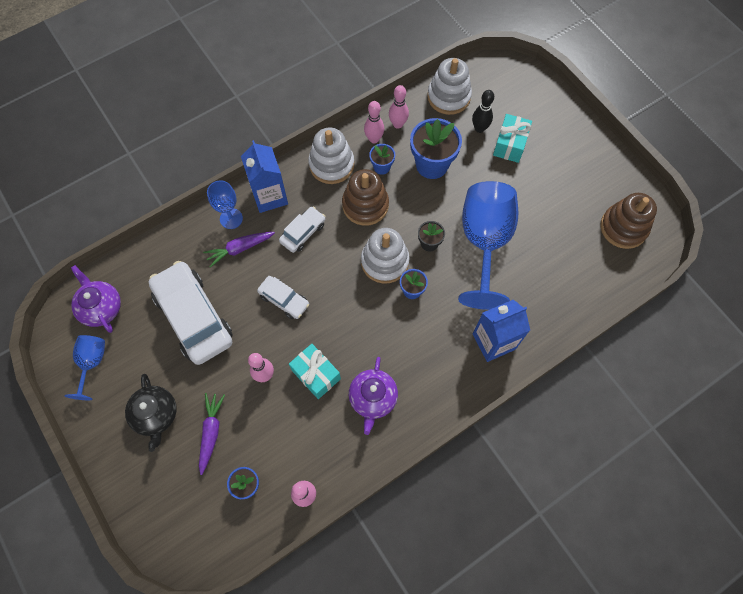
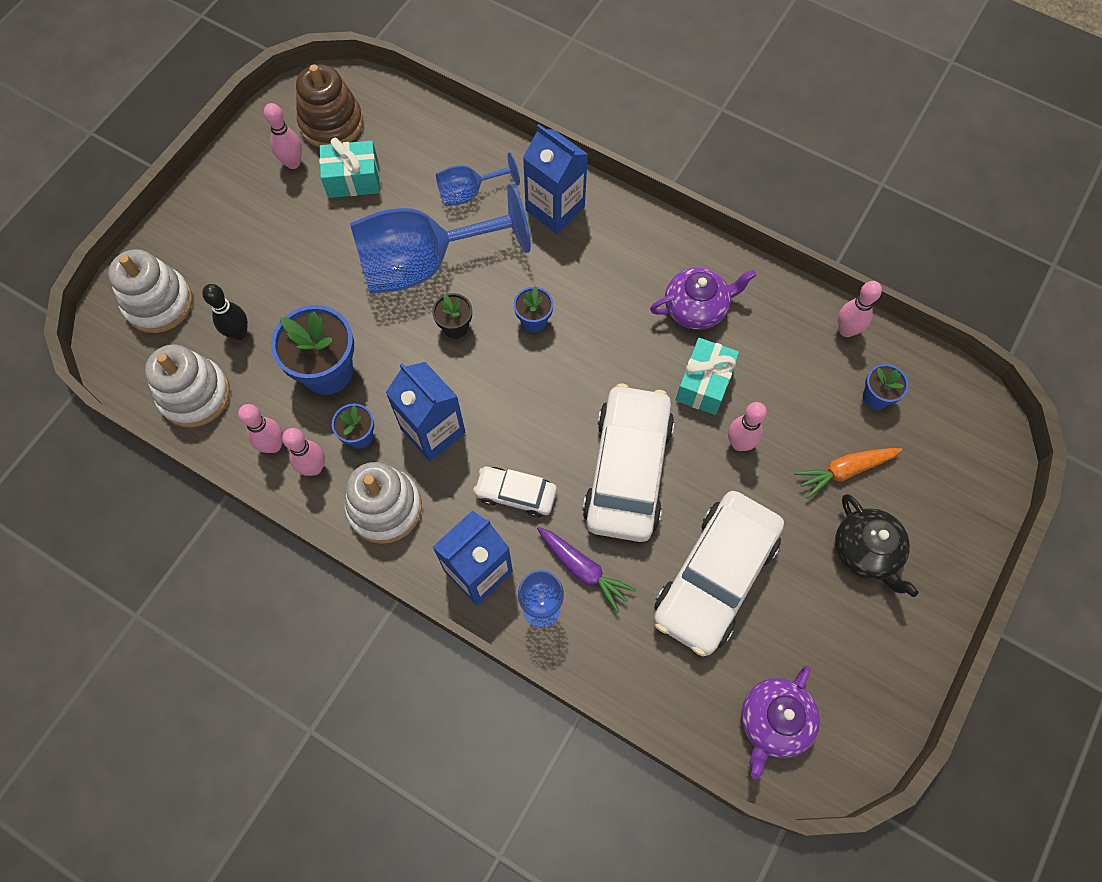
camera: 115 degrees left, 0 degrees up
(92, 363) = (854, 681): blue goblet -> blue goblet (469, 192)
(156, 415) = (866, 551): black teapot -> black teapot turned 105 degrees clockwise
(211, 432) = (844, 470): purple carrot -> orange carrot
(284, 300) = (627, 470): white car -> white car, size x1.97
(365, 205) = (433, 431): brown stacking toy -> blue carton
(385, 261) = (508, 369): white stacking toy -> white stacking toy (158, 303)
(510, 144) = (252, 286): turquoise gift -> turquoise gift (353, 179)
(597, 194) = (293, 163): none -> pink bowling pin

